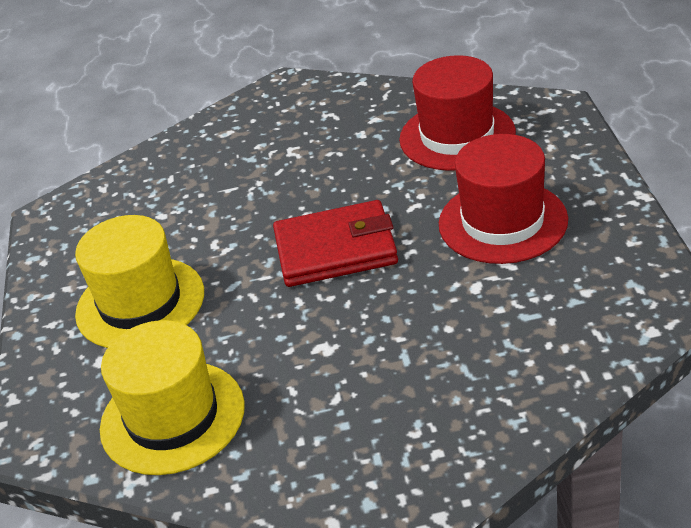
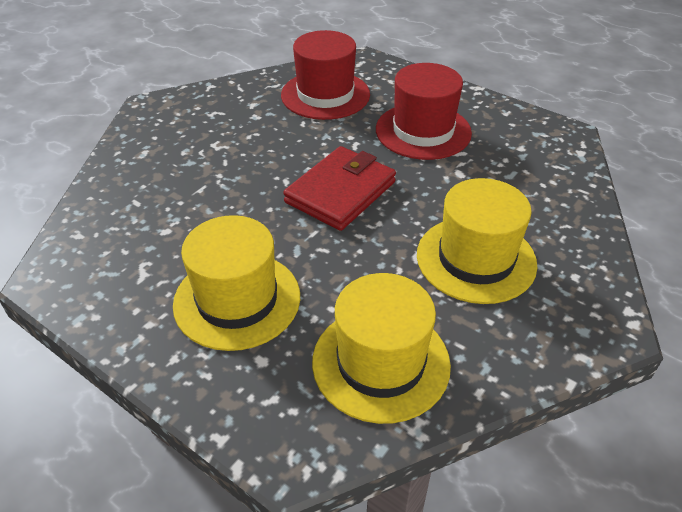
camera: 50 degrees left, 5 degrees up
(367, 380) = (476, 259): none -> yellow hat

